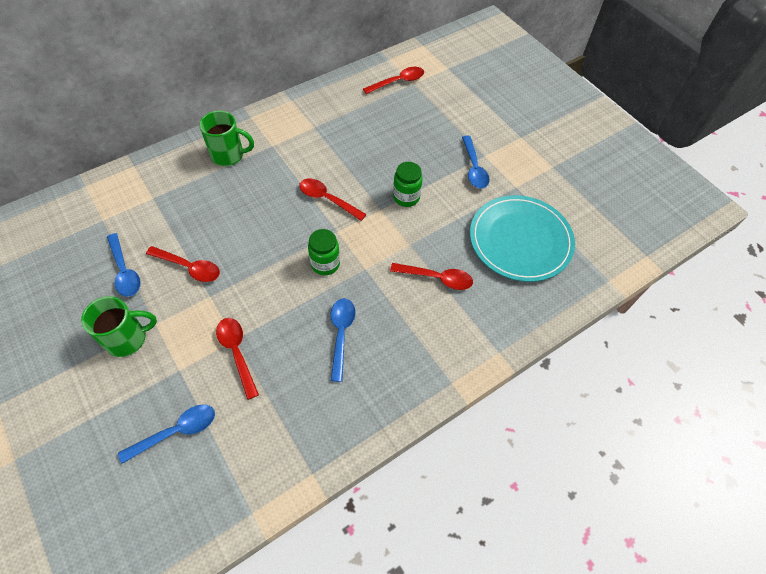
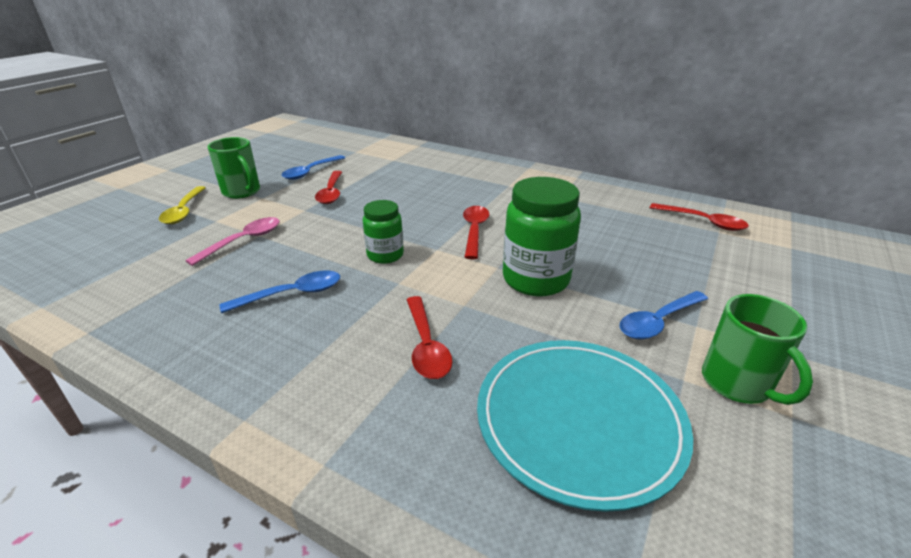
camera: 65 degrees right, 25 degrees down
(136, 395) = (184, 211): none -> yellow spoon
(176, 431) = (146, 239): blue spoon -> none
(229, 155) = (472, 172): green mug -> green mug (737, 384)
(237, 353) = (243, 241): red spoon -> pink spoon
(406, 197) = (535, 279): green jar -> green jar, size x1.70

